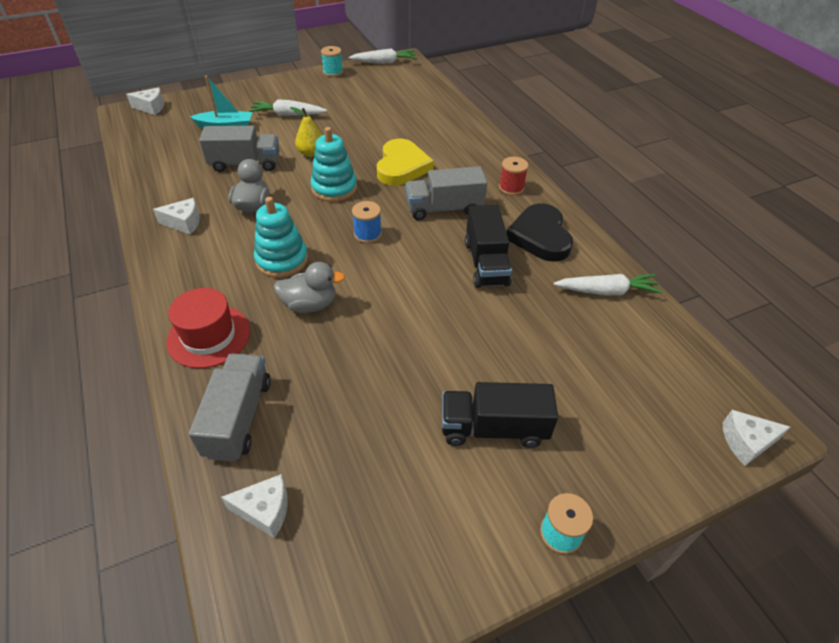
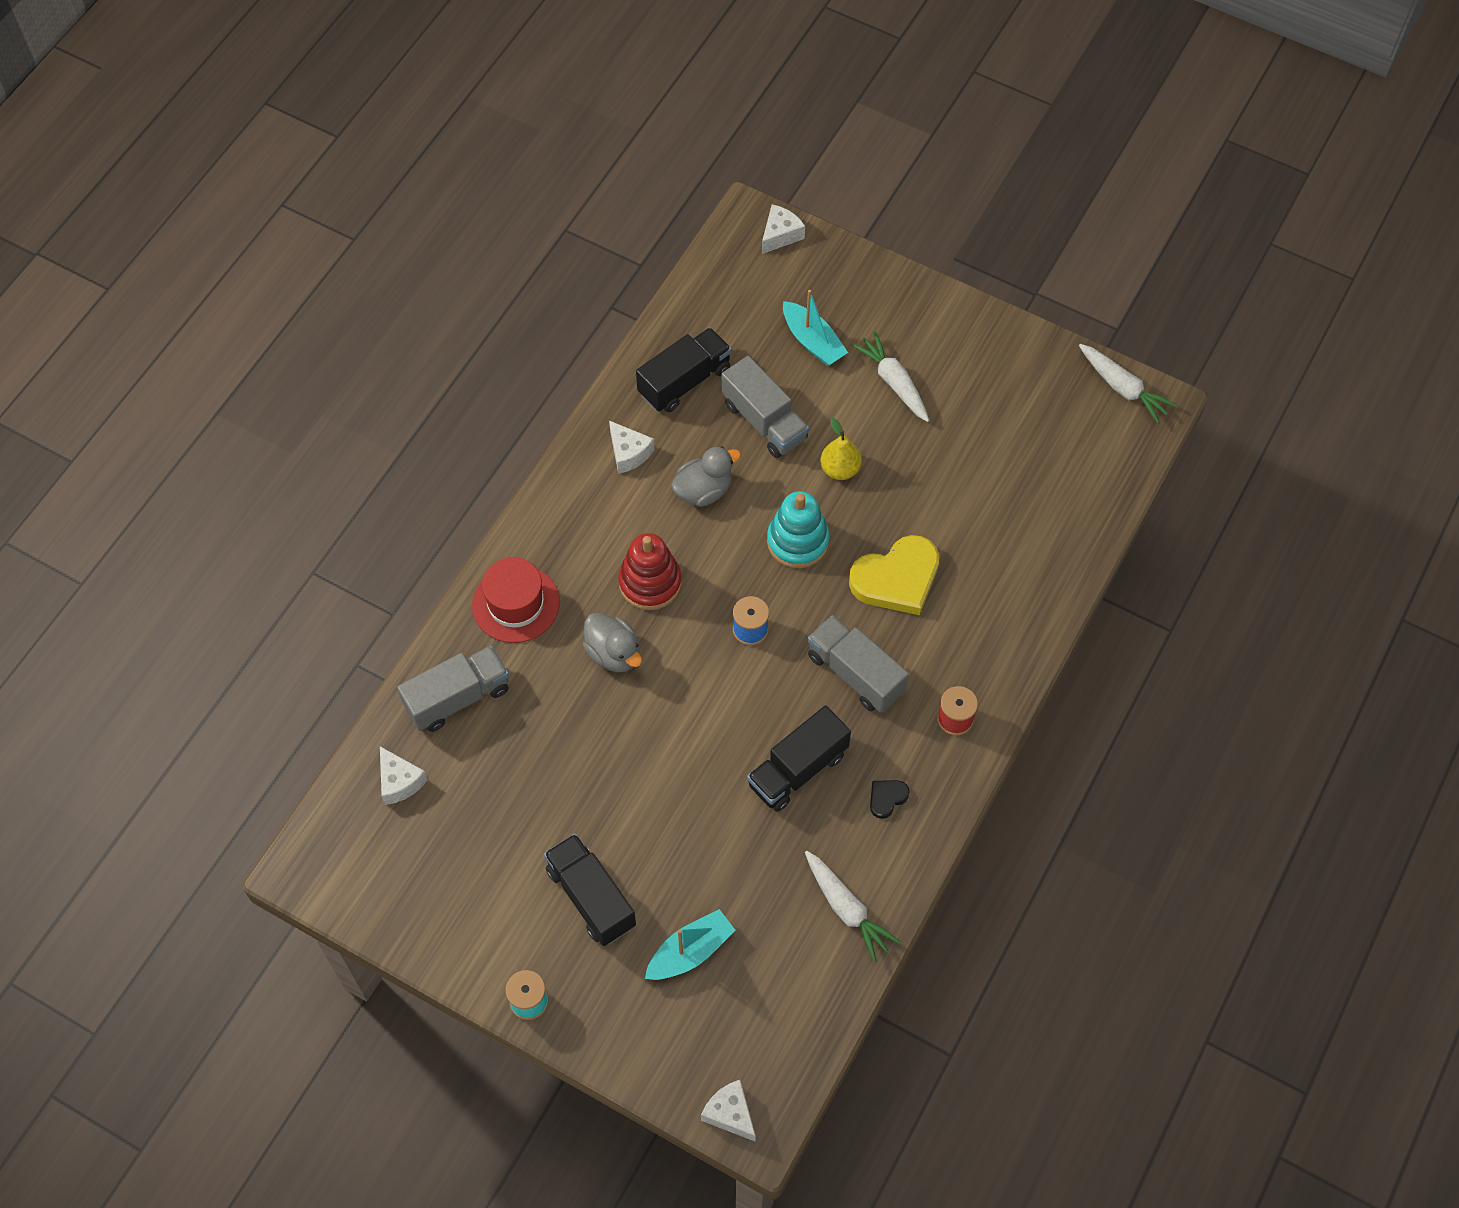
camera: 55 degrees right, 15 degrees up
(151, 107) = (780, 235): white cheese -> white cheese turned 105 degrees counterclockwise
(176, 178) = (684, 381): none -> black truck
(282, 260) = (650, 583): turquoise stacking toy -> red stacking toy
(333, 72) = (1038, 349): turquoise spool -> none
(540, 236) = (887, 798): black heart -> black heart, size x0.45
(585, 391) = (690, 951): none -> turquoise boat

